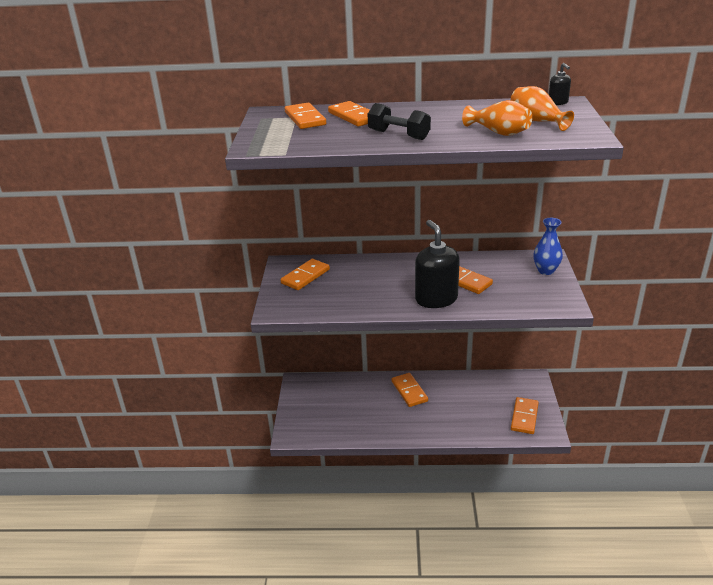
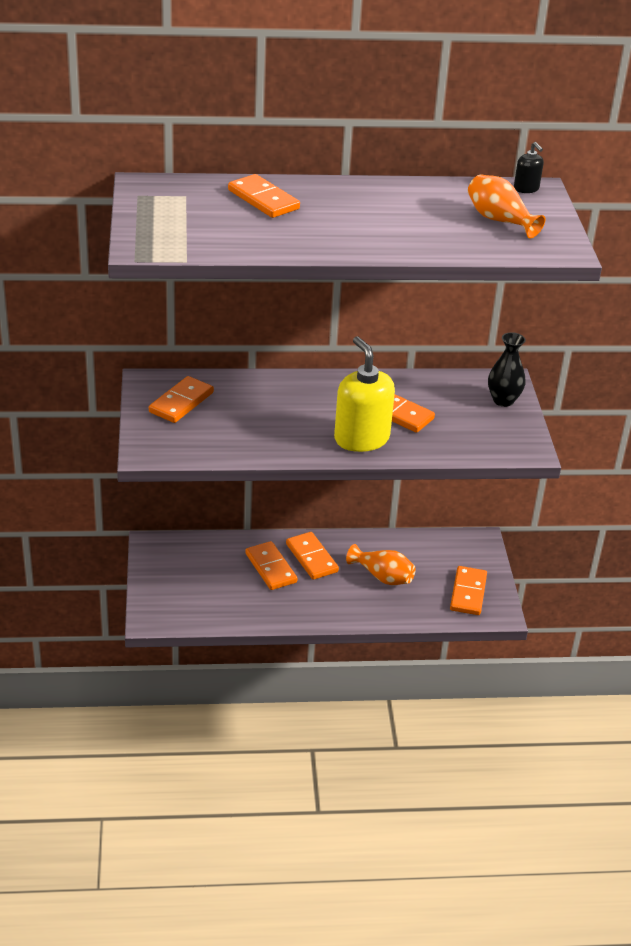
camera: 10 degrees left, 5 degrees up
(305, 118) = (198, 200): orange domino -> orange domino (270, 568)
(399, 135) = (327, 235): black dumbbell -> none
(436, 299) = (361, 438): black soap dispenser -> yellow soap dispenser
(499, 133) = (453, 237): orange vase -> orange vase (382, 577)
(546, 270) = (503, 400): blue vase -> black vase

